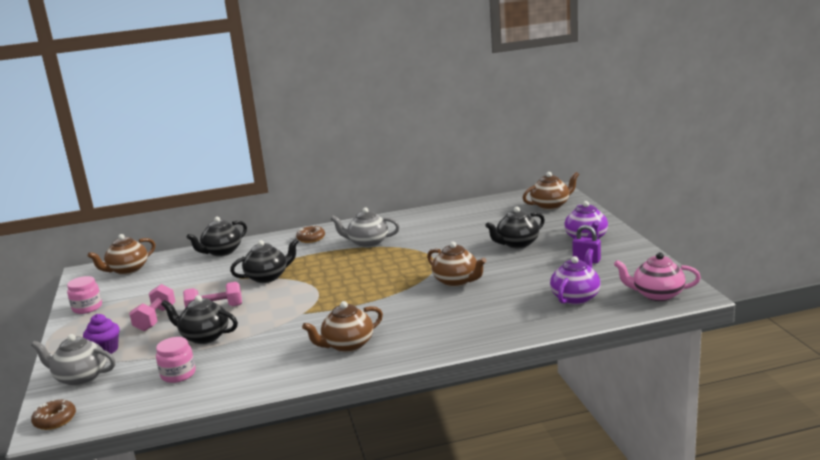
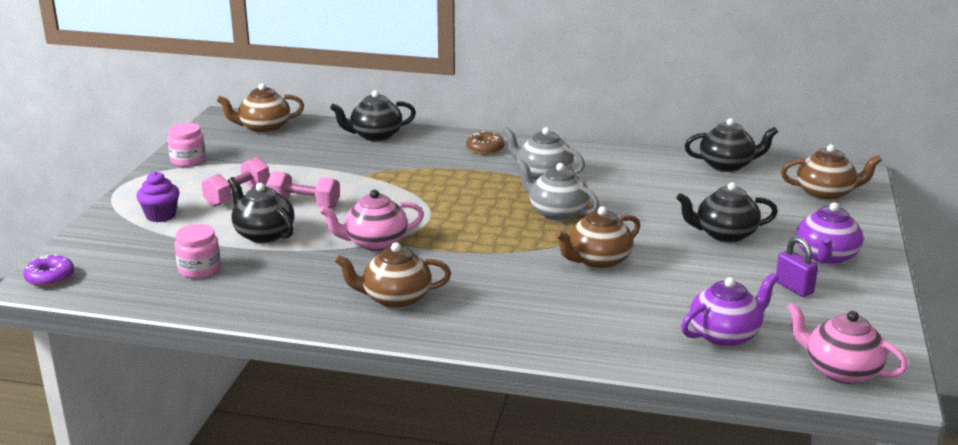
camera: 25 degrees right, 5 degrees up
(55, 420) = (50, 277): brown donut -> purple donut
(80, 377) = (112, 239): grey teapot -> grey teapot (557, 213)
(268, 277) = (393, 183): black teapot -> black teapot (727, 165)
(294, 316) = (374, 242): none -> pink teapot
(456, 281) = (597, 261): brown teapot -> brown teapot turned 75 degrees clockwise

